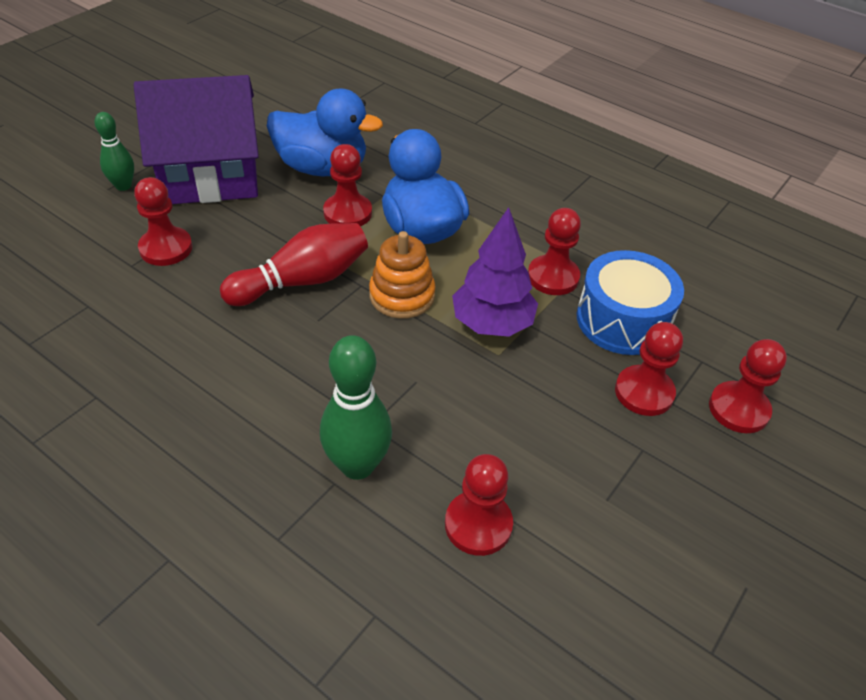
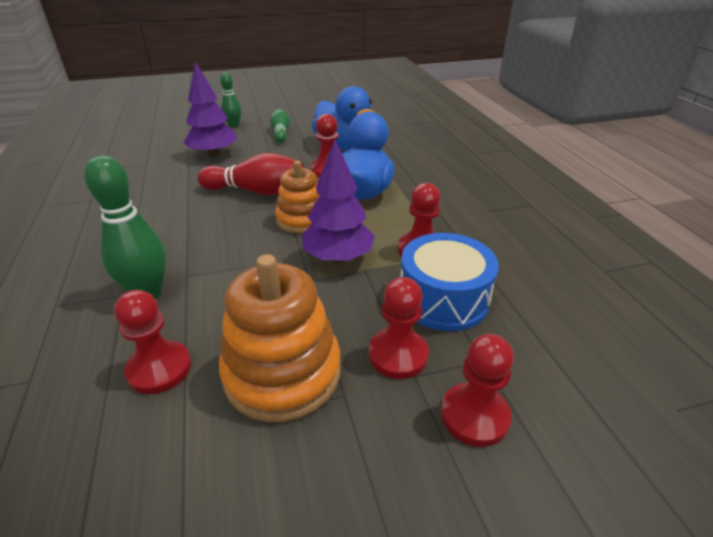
camera: 40 degrees right, 10 degrees down
(166, 248) = (213, 154): red pawn -> purple tree
(210, 174) = (280, 133): purple house -> green bowling pin
(580, 462) = (282, 373): none -> orange stacking toy

